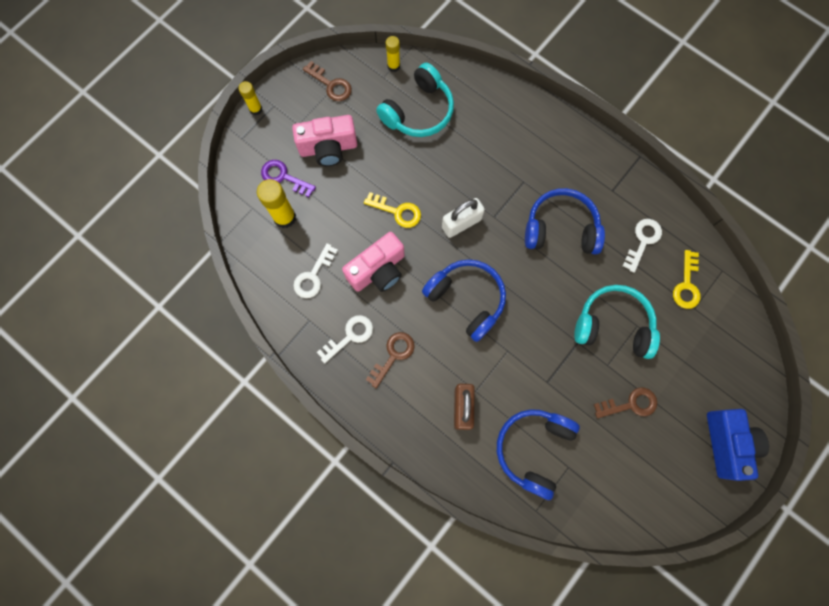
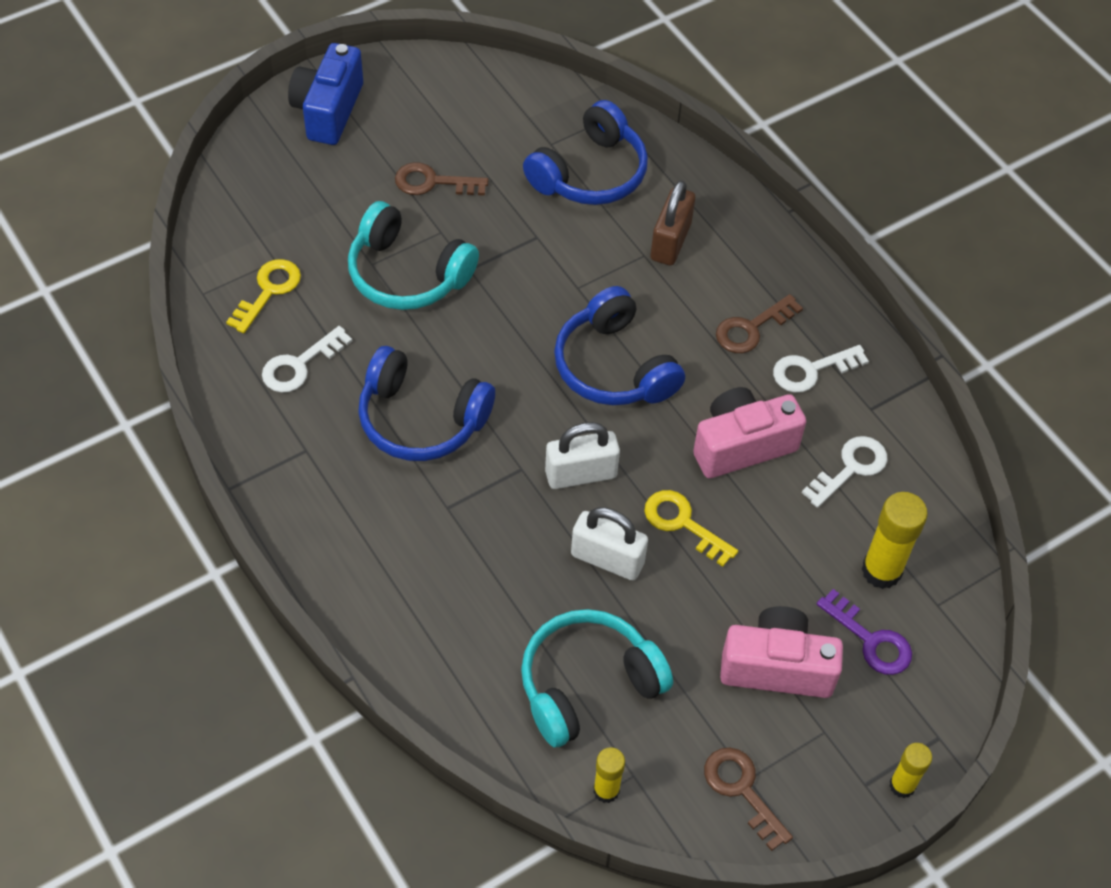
camera: 165 degrees left, 20 degrees down
(430, 179) = (607, 559): none -> white padlock

